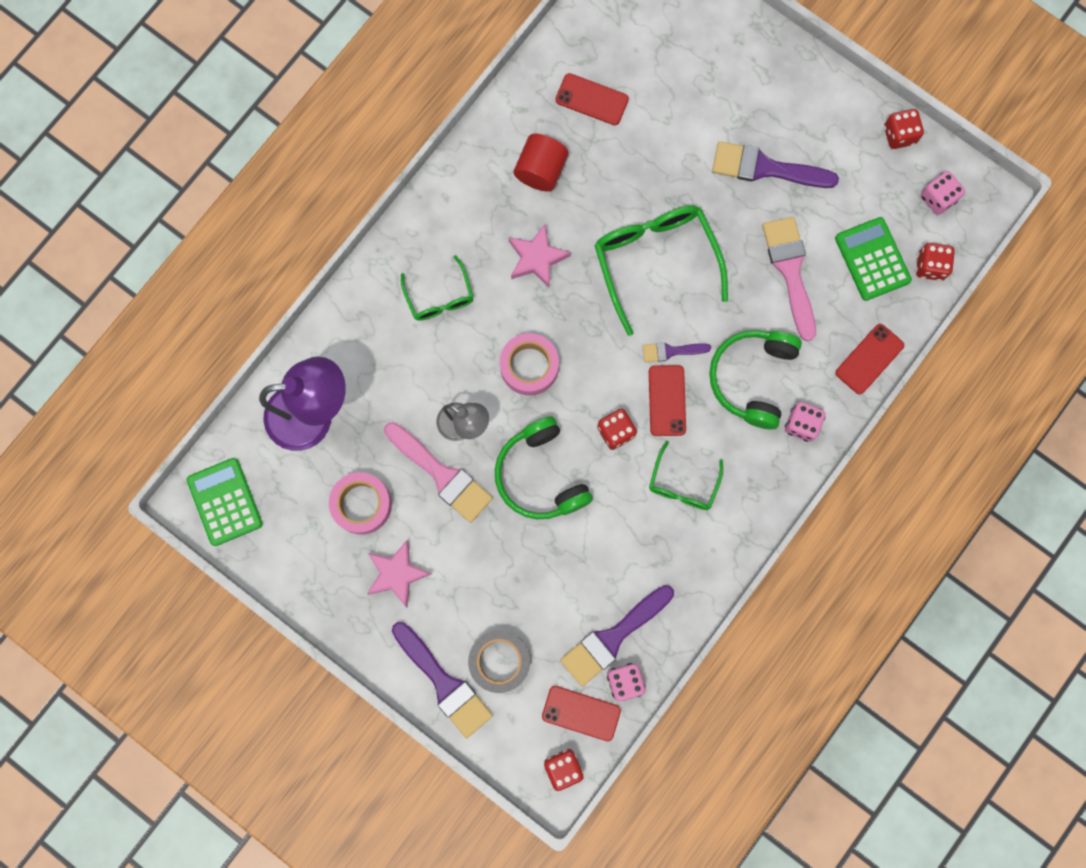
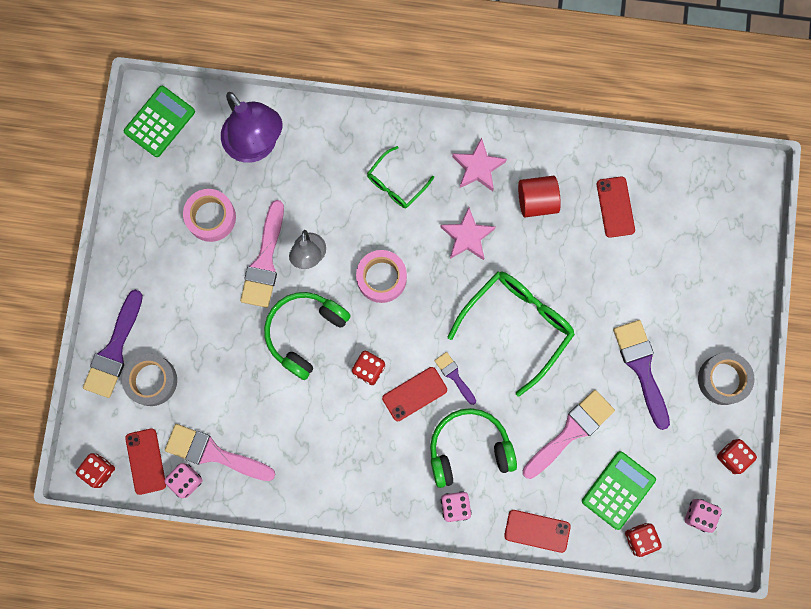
camera: 60 degrees right, 0 degrees up
(397, 574) = (174, 271): pink star -> pink star (478, 167)
(613, 637) = (214, 453): purple brush -> pink brush
(683, 483) = (358, 441): green glasses -> none
(820, 99) = (723, 379): none -> grey tape

